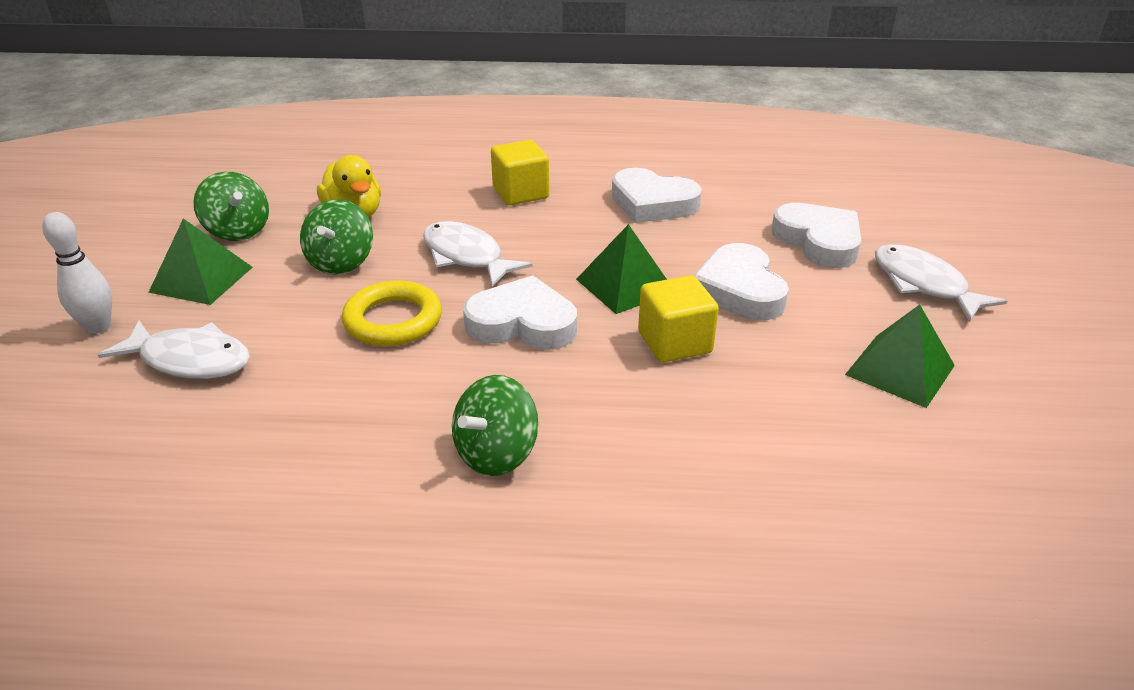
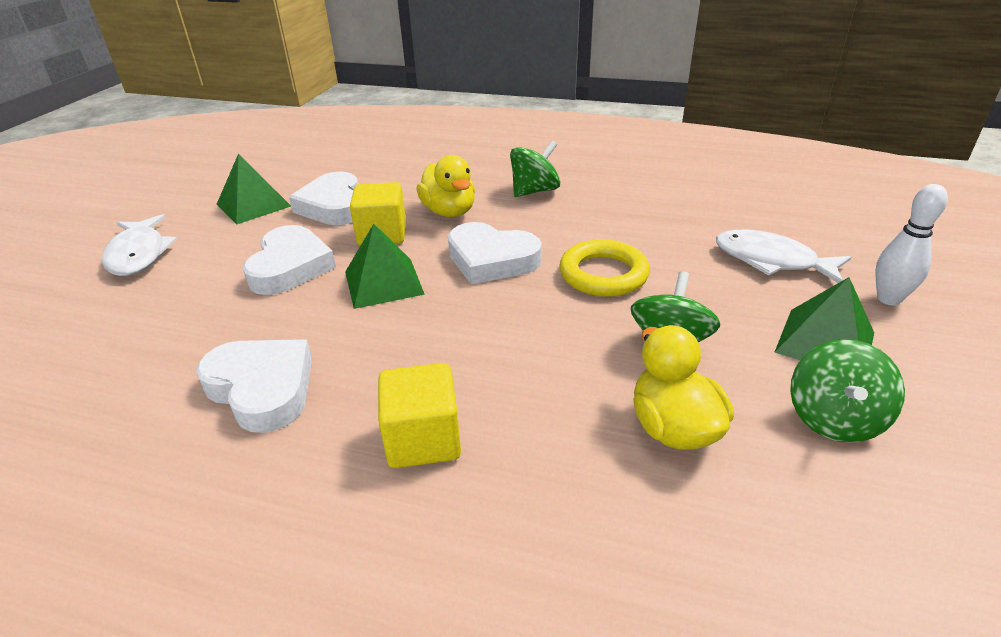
camera: 165 degrees left, 0 degrees up
(238, 231) = (834, 419): green spinning top -> green spinning top turned 135 degrees counterclockwise
(466, 256) = (526, 334): white fish -> none
(611, 391) = (449, 212): none -> yellow duck
(818, 241) = (155, 306): white heart -> white heart (333, 206)

